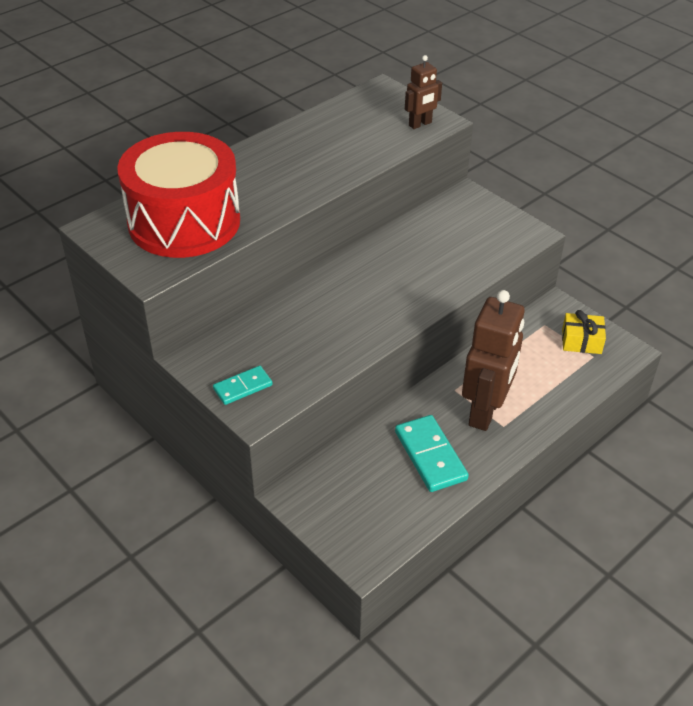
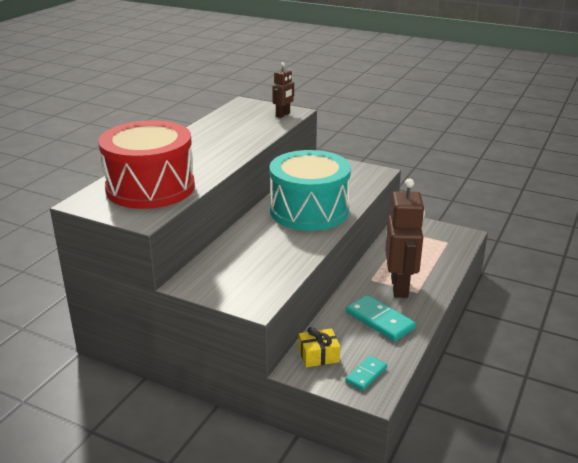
camera: 20 degrees left, 15 degrees down
(243, 387) = (237, 292): turquoise domino -> turquoise domino (366, 375)
(399, 279) = (309, 211): none -> turquoise drum
(581, 341) = (434, 236): yellow gift -> yellow gift (318, 355)

